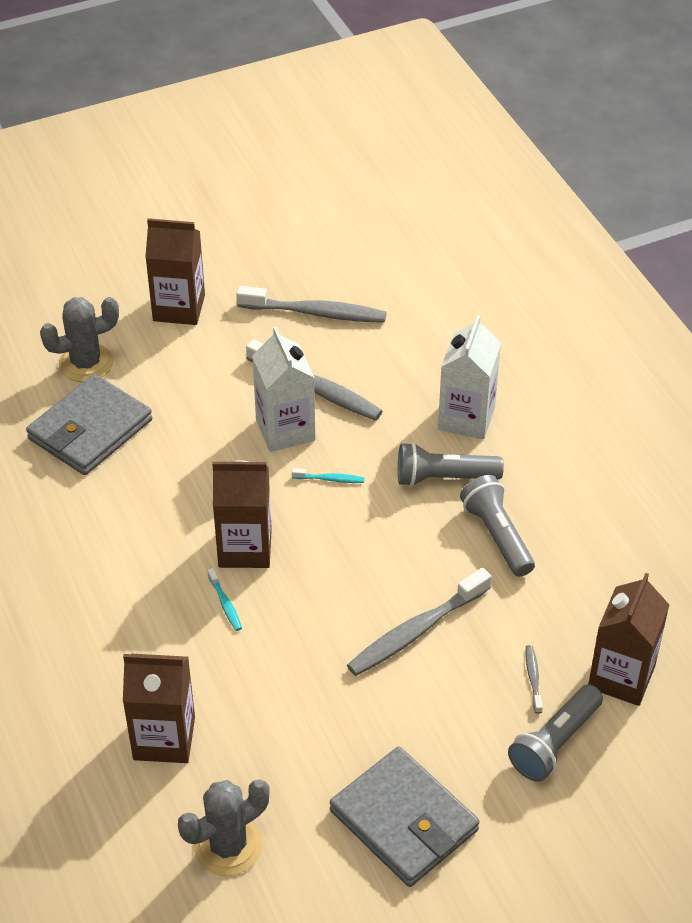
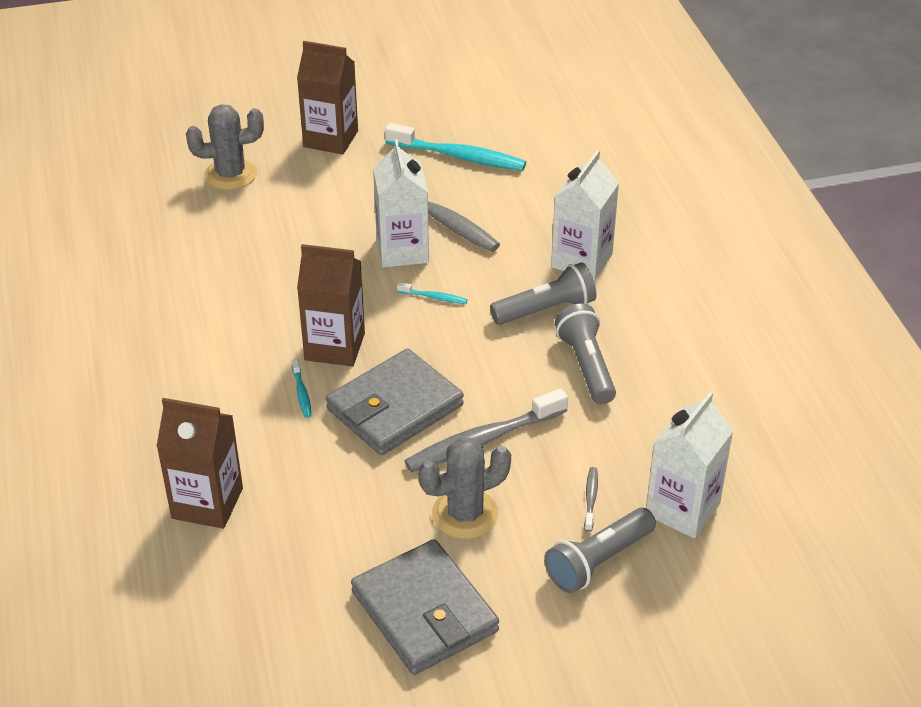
camera: 10 degrees right, 5 degrees down
(90, 430) = (218, 229): grey wallet -> grey wallet (394, 407)
(228, 846) = (241, 610): grey cactus -> grey cactus (465, 514)
(316, 313) = (459, 156): grey toothbrush -> turquoise toothbrush
(443, 478) = (546, 309): grey flashlight -> grey flashlight turned 150 degrees clockwise
(621, 677) = (682, 509): brown carton -> white carton

